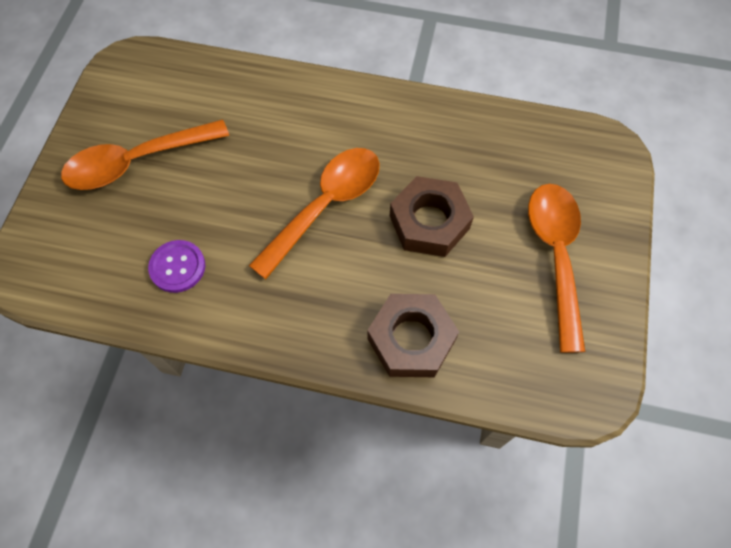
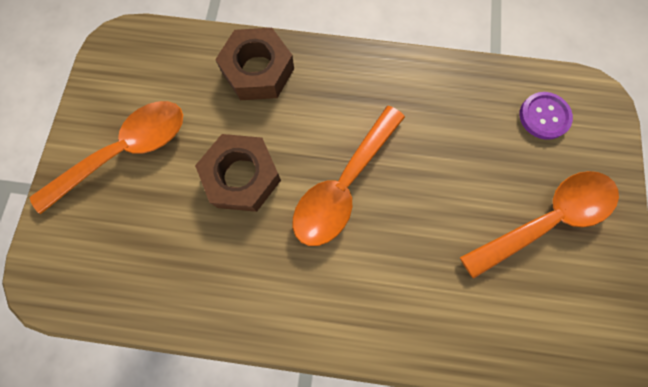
camera: 175 degrees right, 10 degrees up
(177, 267) = (467, 114): purple button -> purple button (544, 116)
(555, 256) = (125, 152): orange spoon -> orange spoon turned 120 degrees counterclockwise

